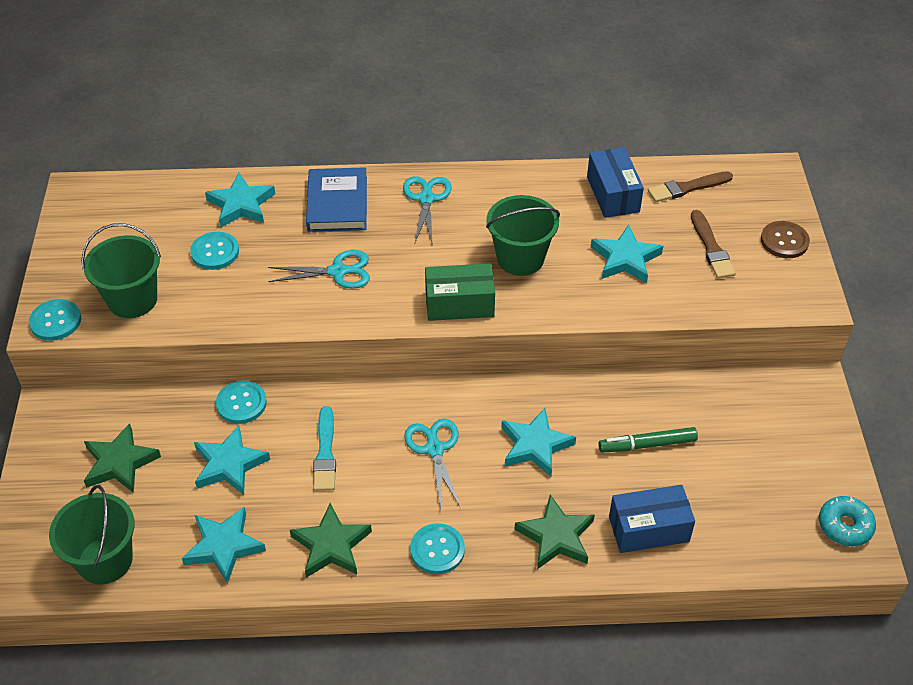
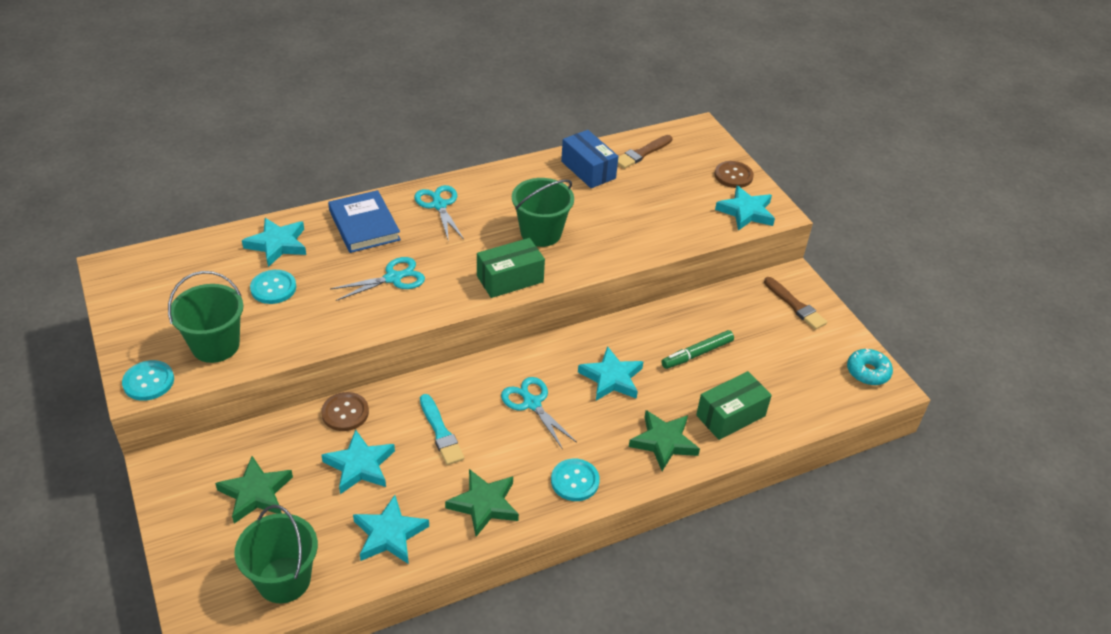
camera: 25 degrees left, 5 degrees down
(241, 403) = (345, 413): turquoise button -> brown button
(625, 259) = (623, 215): turquoise star -> turquoise star (746, 212)
(648, 529) = (730, 415): blue box -> green box
(711, 248) = (683, 192): brown brush -> brown brush (795, 305)

